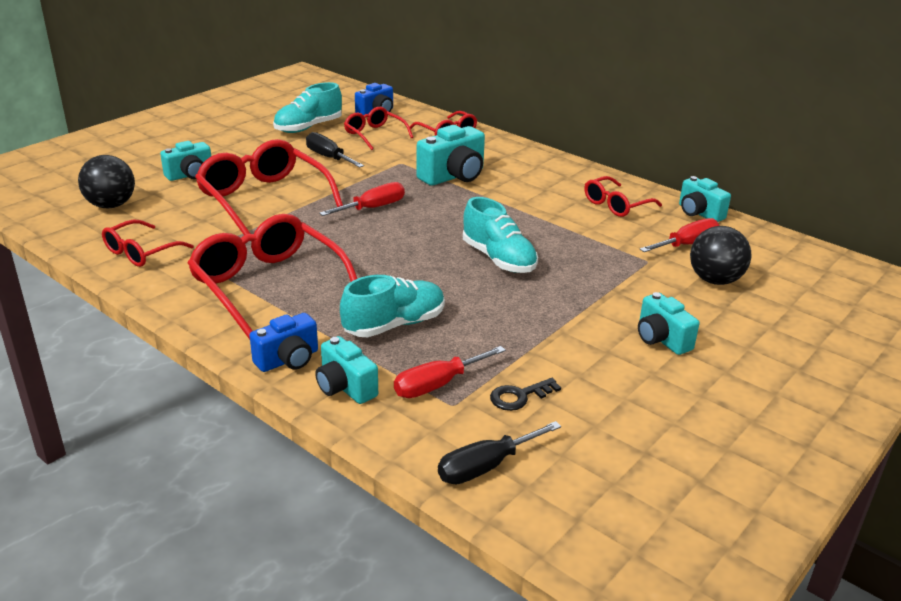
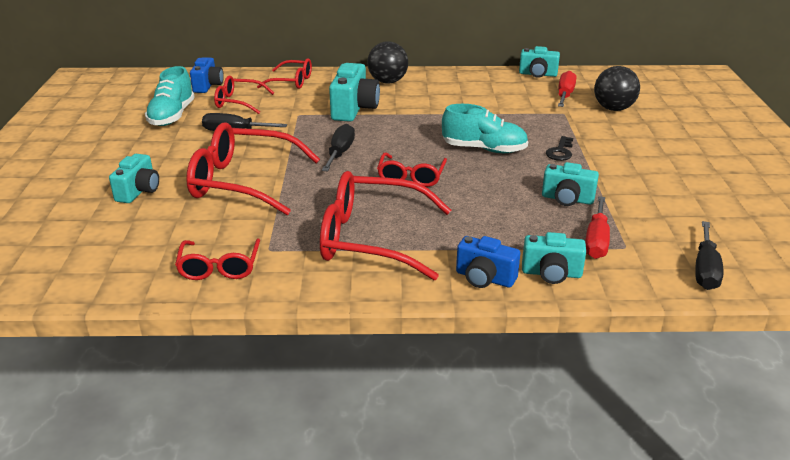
camera: 40 degrees left, 0 degrees up
(111, 205) = (111, 246): black ball -> black ball (387, 81)
(288, 360) = (484, 278): blue camera -> blue camera turned 105 degrees clockwise
(373, 208) = (340, 153): red screwdriver -> black screwdriver
(394, 325) = (503, 220): turquoise shoe -> none
(519, 396) = (647, 222): black key -> black key (560, 151)
(616, 205) = (486, 87): red glasses -> red glasses (411, 177)
(661, 339) = (649, 153): turquoise camera -> turquoise camera (567, 199)

